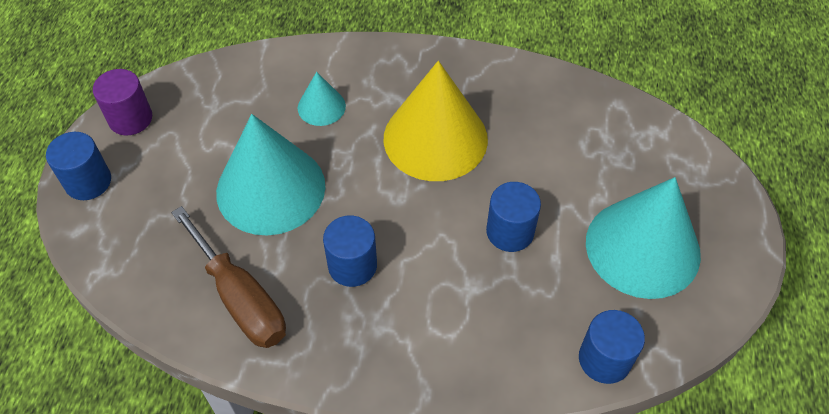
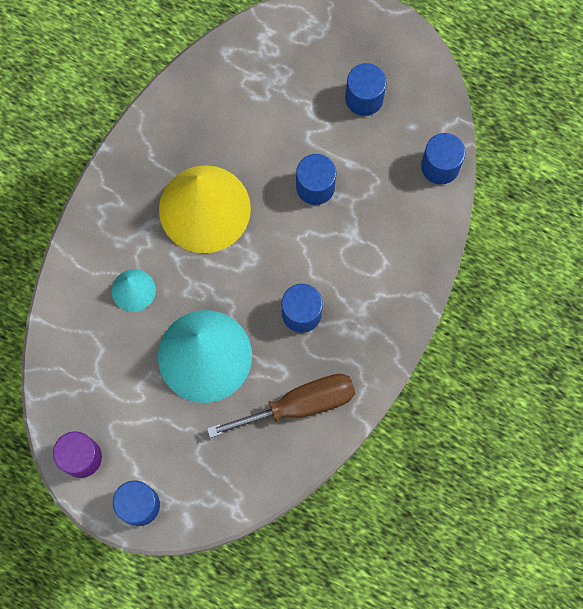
camera: 70 degrees left, 20 degrees up
(642, 247) = (364, 98): turquoise cone -> blue cylinder

